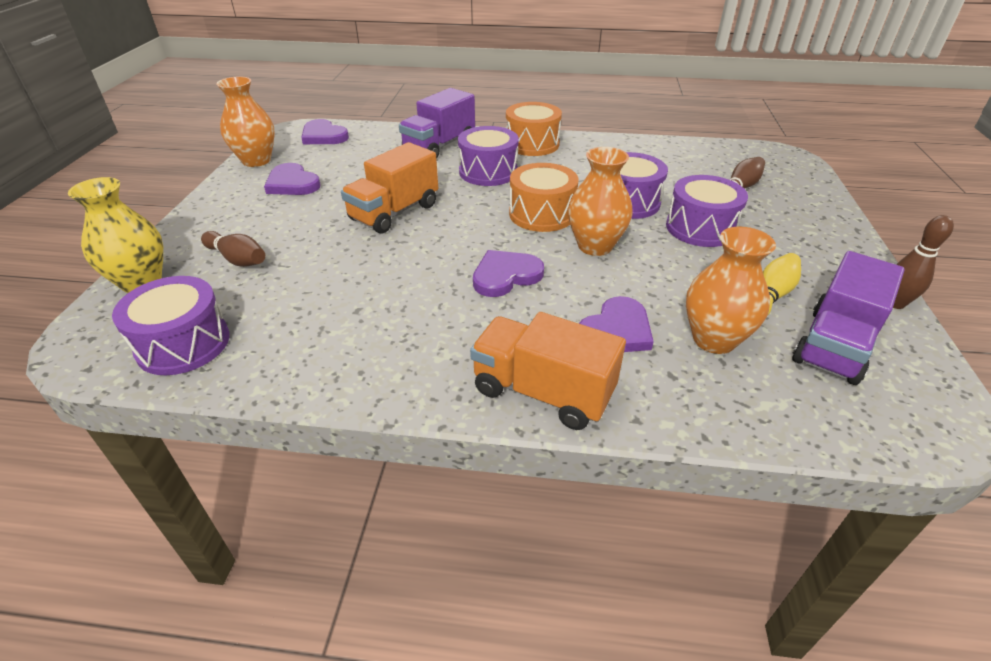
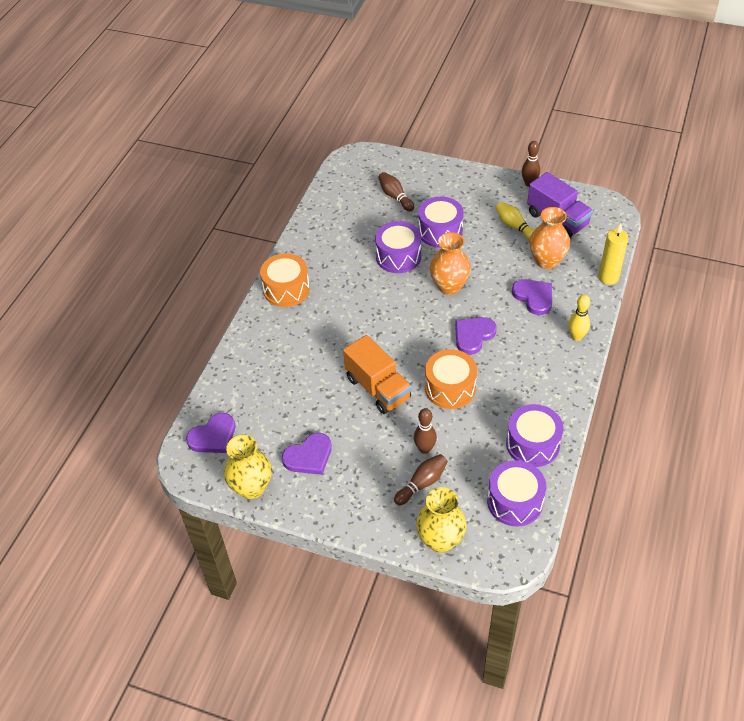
camera: 75 degrees left, 10 degrees up
(256, 160) = (251, 487): orange vase -> yellow vase
(294, 255) = (425, 448): none -> brown bowling pin
(439, 146) = (268, 351): purple truck -> none
(488, 172) = (328, 325): purple drum -> purple drum (532, 444)
(505, 276) = (473, 336): purple heart -> purple heart turned 60 degrees clockwise
(541, 214) = (402, 305): orange drum -> orange drum (450, 388)
(542, 392) = (576, 337): orange truck -> yellow bowling pin
(727, 431) = (608, 277): none -> yellow candle

